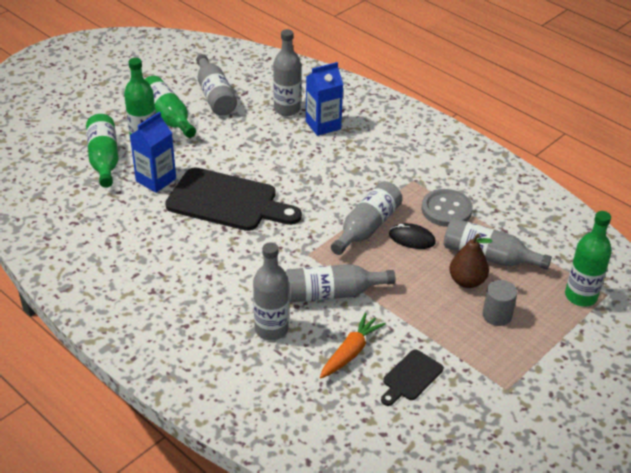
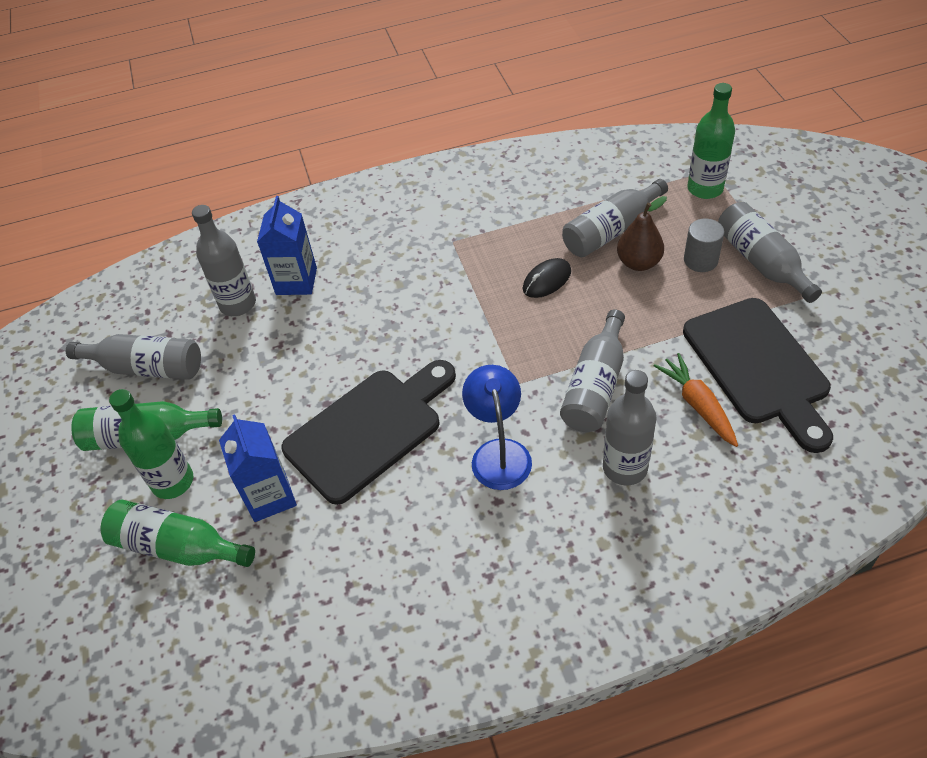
camera: 55 degrees left, 10 degrees up
(246, 265) = (499, 453): none -> blue lamp
(367, 227) = (505, 311): grey bottle -> grey bottle (762, 262)
(410, 377) = (759, 367): black cutting board -> black cutting board, size x2.06
(446, 210) = (519, 233): grey button -> none

